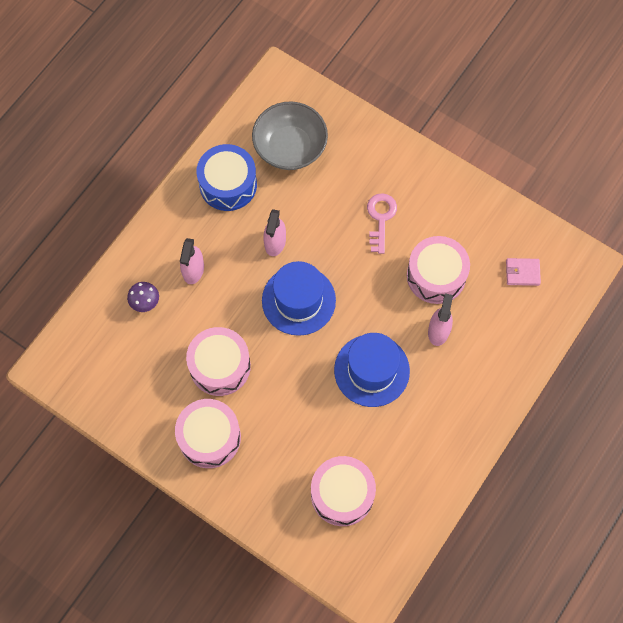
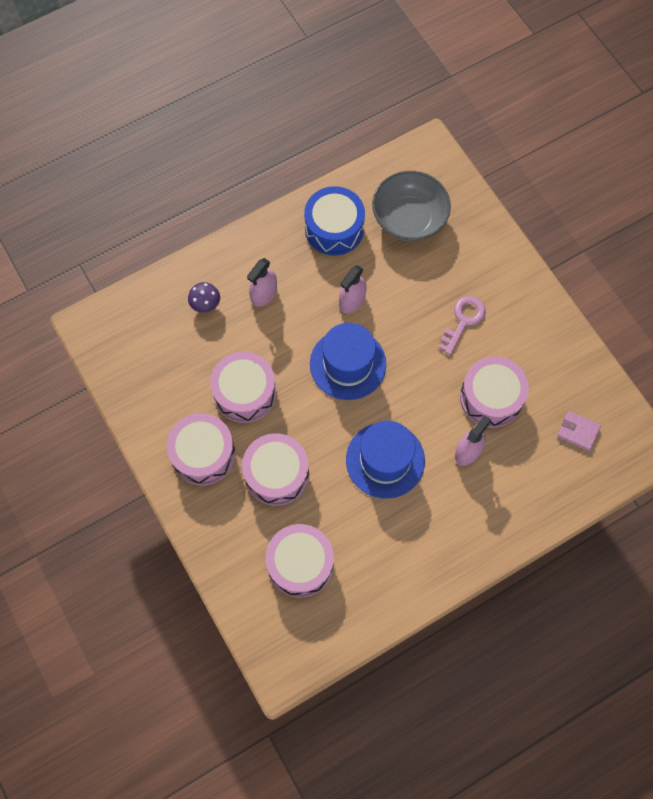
camera: 25 degrees right, 0 degrees up
(283, 425) = (276, 474): none -> pink drum

